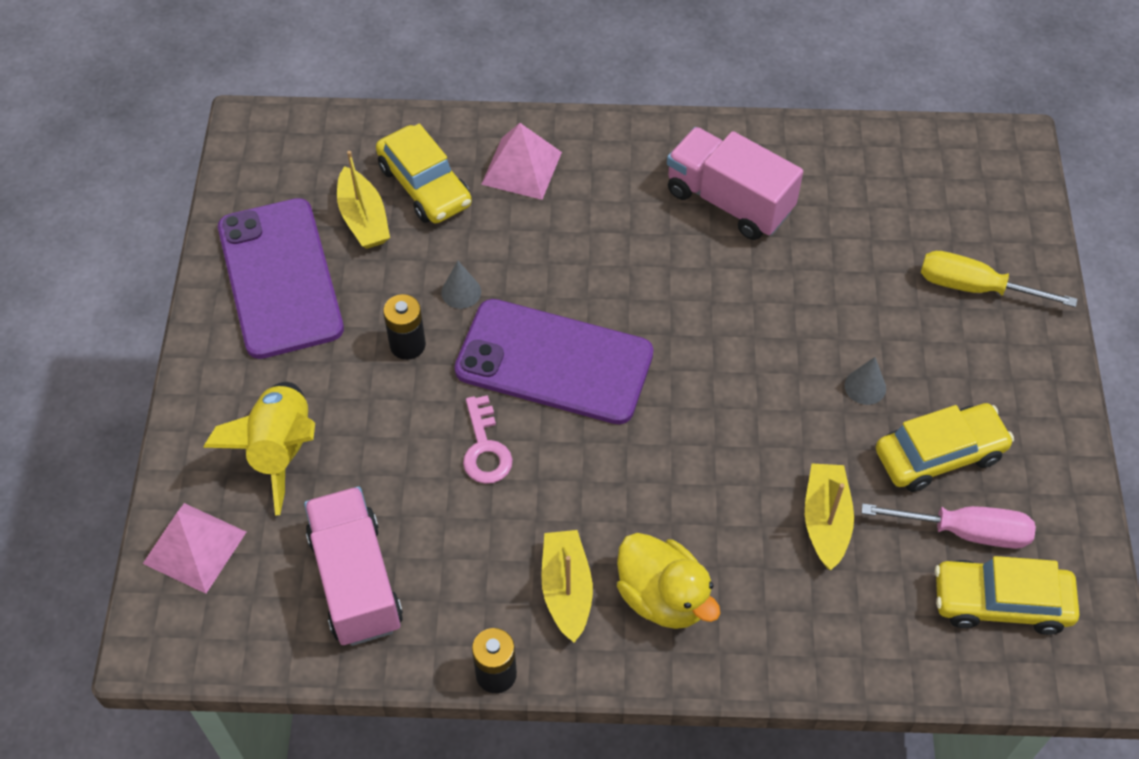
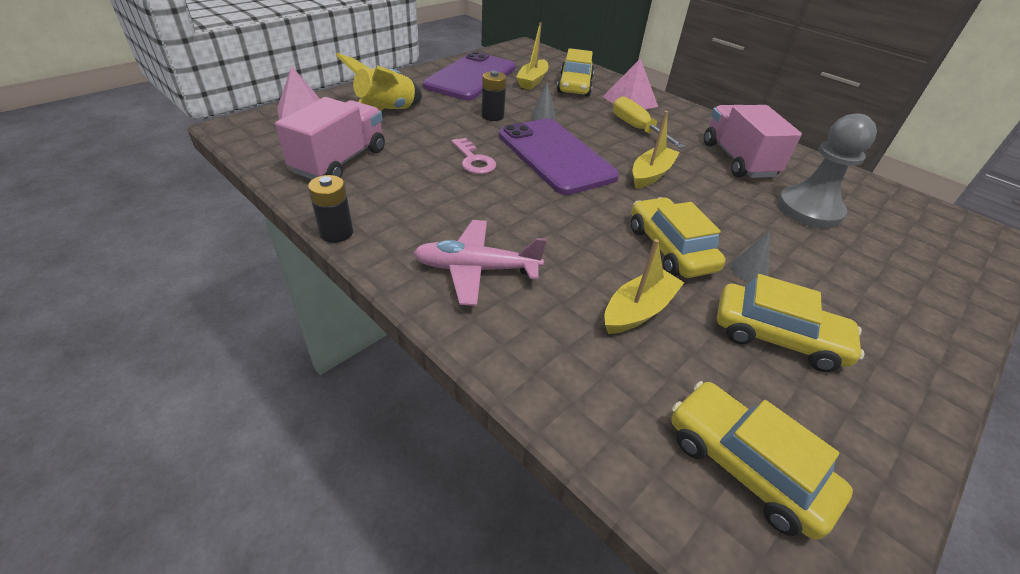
camera: 40 degrees right, 15 degrees down
(485, 448) = (473, 160): pink key -> pink key turned 60 degrees counterclockwise
(566, 590) = (428, 229): yellow boat -> yellow boat (651, 174)
(663, 597) = (476, 269): yellow duck -> pink plane
(785, 416) = (670, 248): none -> yellow car
(850, 240) = (809, 210): none -> grey pawn
(964, 531) = (755, 394): pink screwdriver -> none
(975, 287) = (898, 277): yellow screwdriver -> yellow screwdriver (637, 129)

